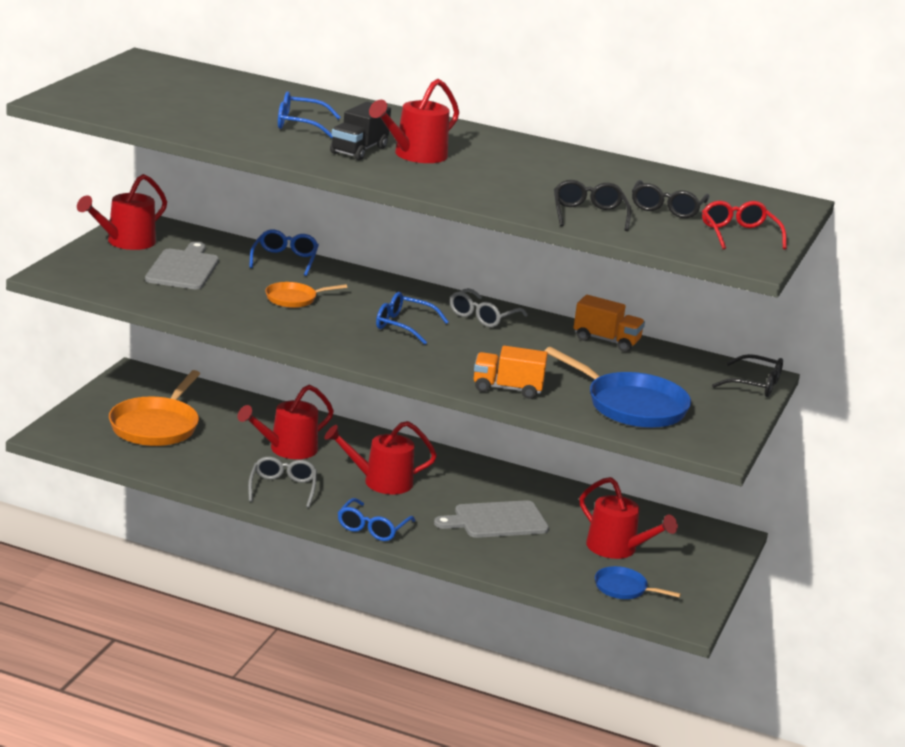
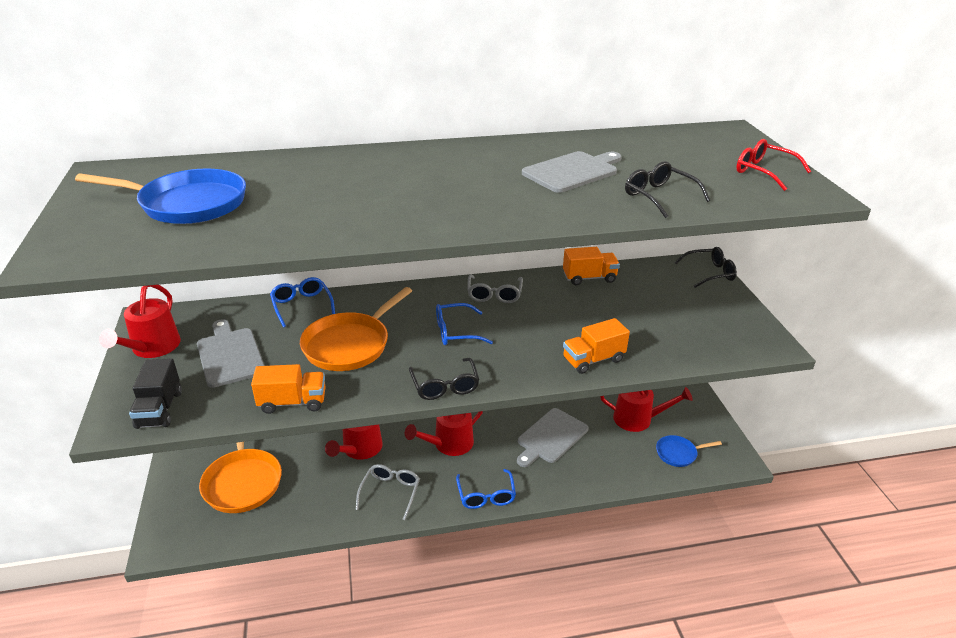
camera: 30 degrees left, 10 degrees up
(201, 313) = (293, 402): none -> orange truck
(282, 488) = (390, 492): grey glasses -> grey glasses turned 45 degrees clockwise
(294, 299) = (350, 344): orange pan -> orange pan, size x1.85
(299, 124) = (323, 193): blue glasses -> none
(359, 150) = (408, 202): black truck -> black truck (160, 409)
(415, 155) = (456, 189): red watering can -> none
(546, 177) = (572, 171): none -> grey cutting board
(631, 406) = (678, 331): blue pan -> blue pan (188, 204)
(667, 208) = (687, 167): black glasses -> black glasses (445, 386)

